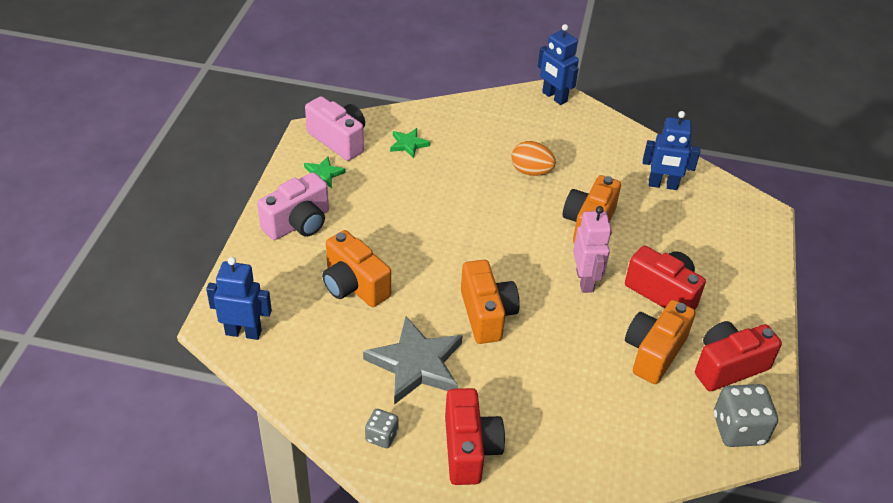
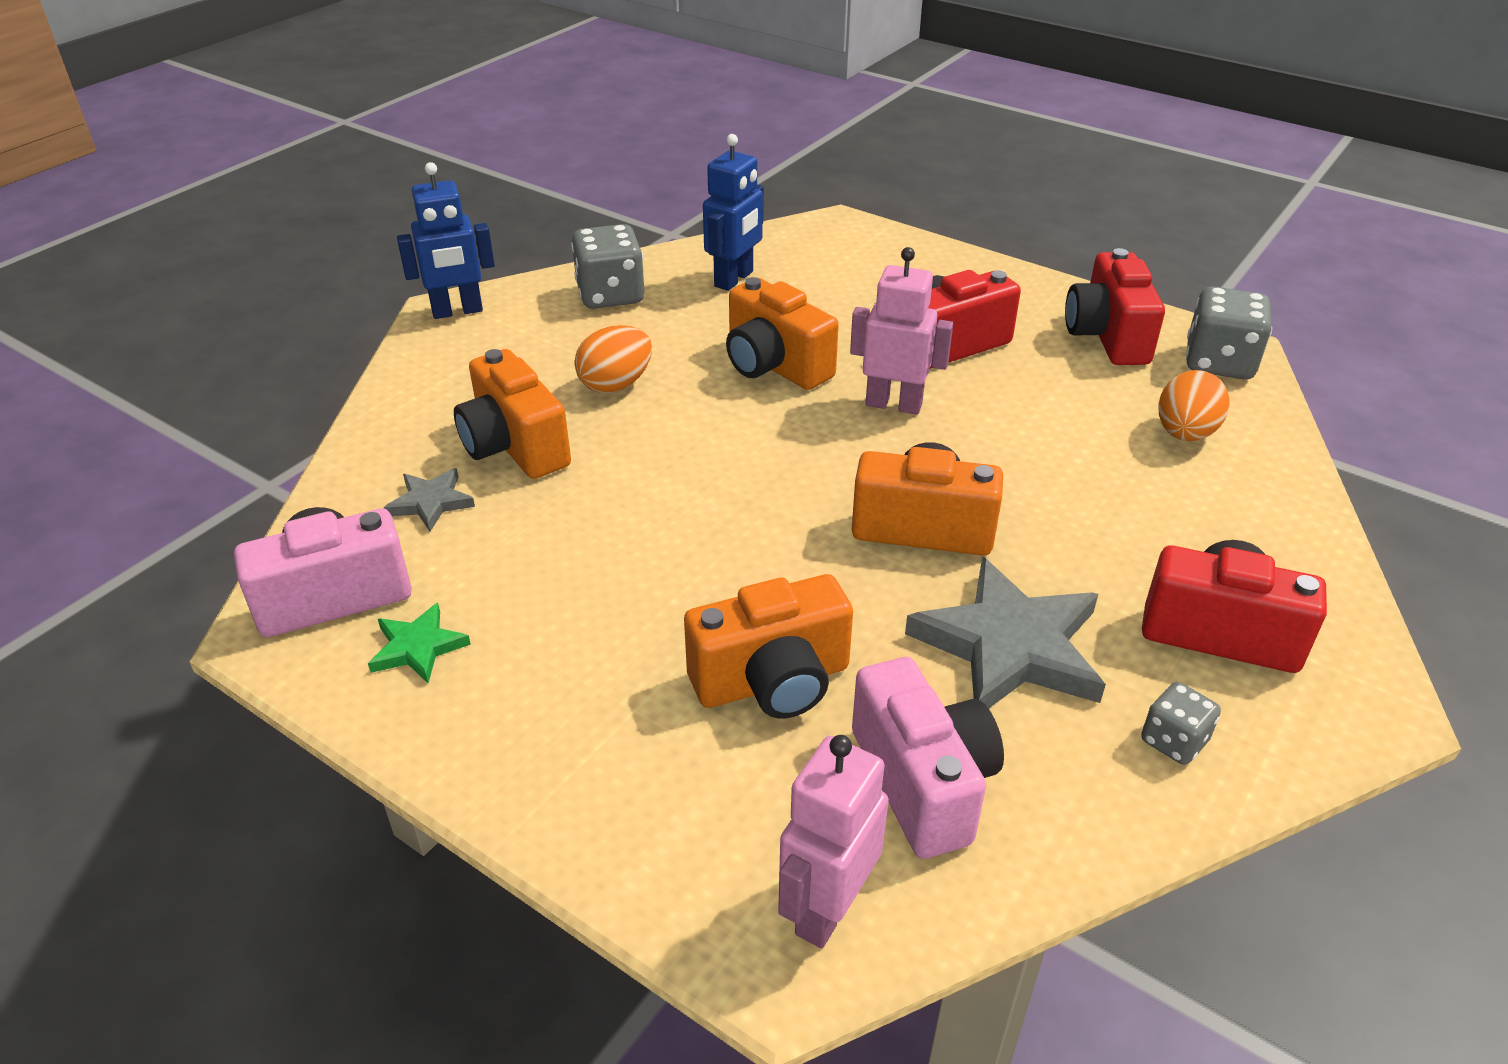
camera: 65 degrees left, 5 degrees down
(243, 332) = (827, 909): blue robot -> pink robot
(298, 223) = (541, 726): pink camera -> pink camera (923, 782)
(408, 144) = (431, 502): green star -> grey star
(609, 143) = (610, 295): none -> grey dice
(643, 418) = (1184, 434): none -> orange egg
(653, 352) = (1063, 387): orange camera -> orange camera (514, 446)

